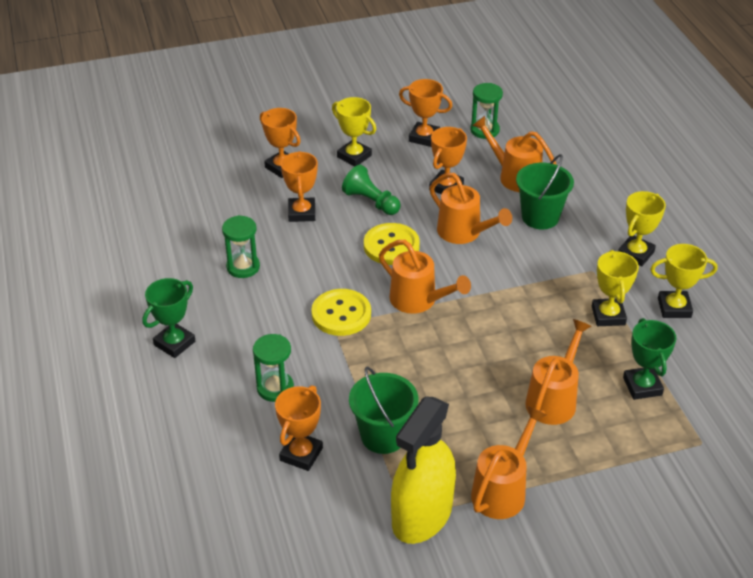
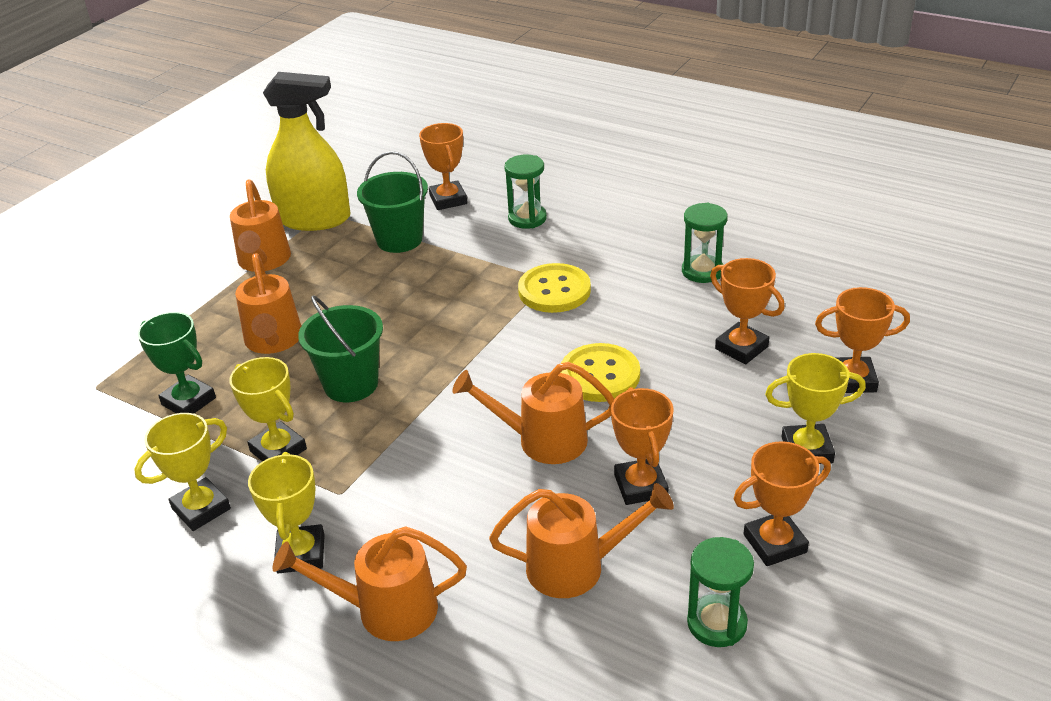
camera: 140 degrees right, 5 degrees down
(174, 343) = (652, 198): green trophy -> none
(371, 202) = (694, 407): green pawn -> none
(419, 301) = (498, 343): orange watering can -> orange watering can (384, 610)
(422, 515) = (314, 219): yellow spray bottle -> yellow spray bottle turned 105 degrees clockwise
(540, 217) = (475, 524): green bucket -> green bucket (351, 384)

